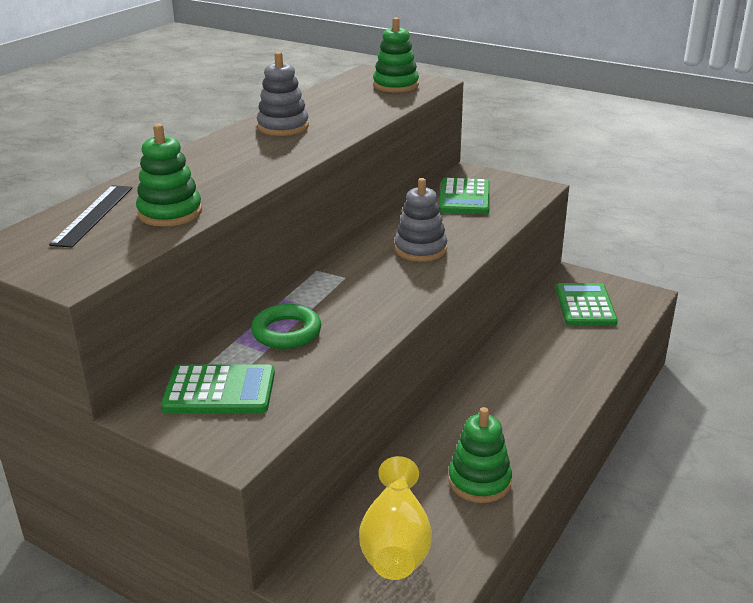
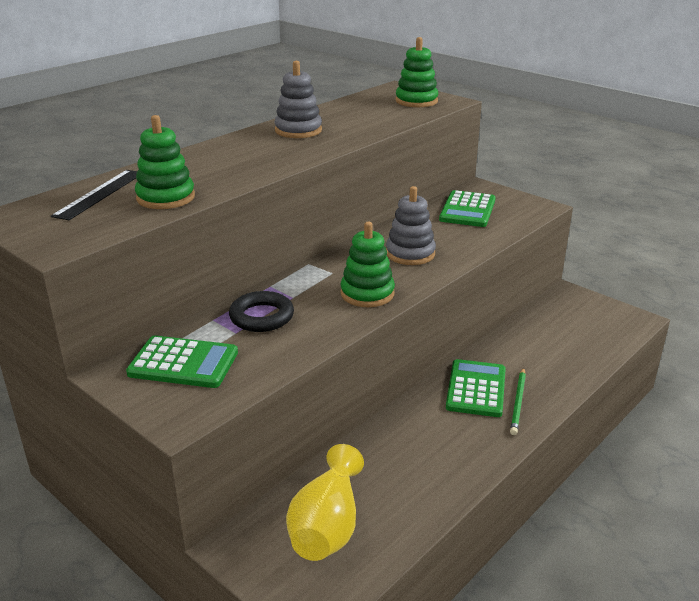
camera: 10 degrees right, 0 degrees up
(286, 332) = (261, 317): green ring -> black ring
(479, 481) = (423, 478): green stacking toy -> green stacking toy (367, 293)
(553, 393) = (518, 402): none -> green pencil
(585, 306) = (573, 323): green calculator -> green calculator (476, 389)

